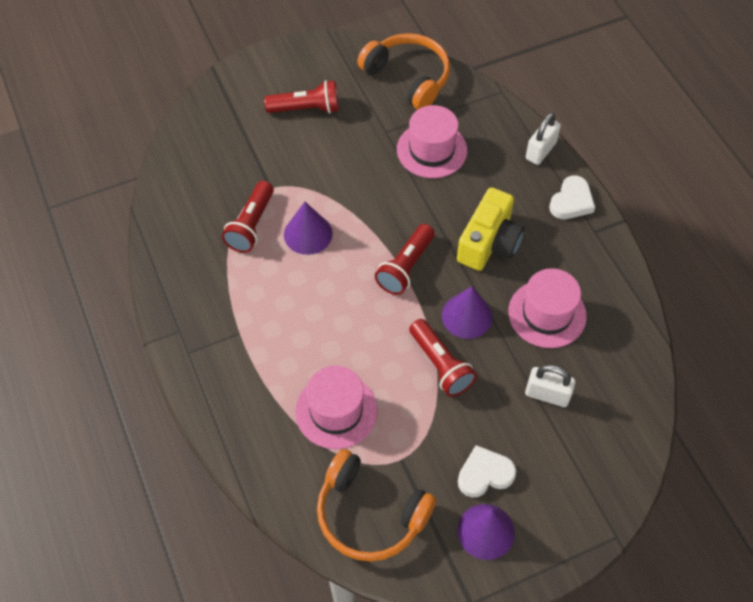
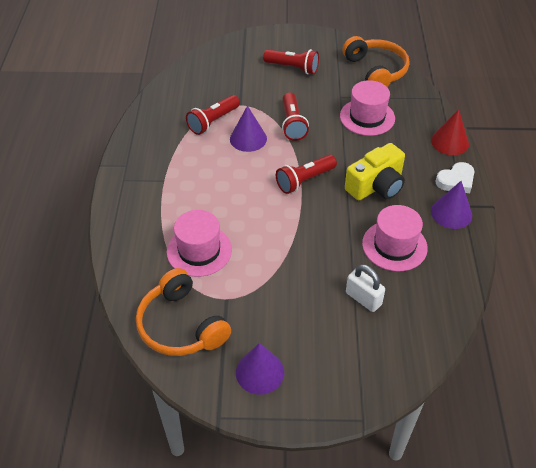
camera: 25 degrees right, 10 degrees down
(440, 365) = (292, 250): red flashlight -> red flashlight (292, 124)
(467, 316) = (331, 226): purple cone -> purple cone (451, 213)
(484, 474) = (282, 333): white heart -> none
(540, 151) = (450, 142): white padlock -> red cone

